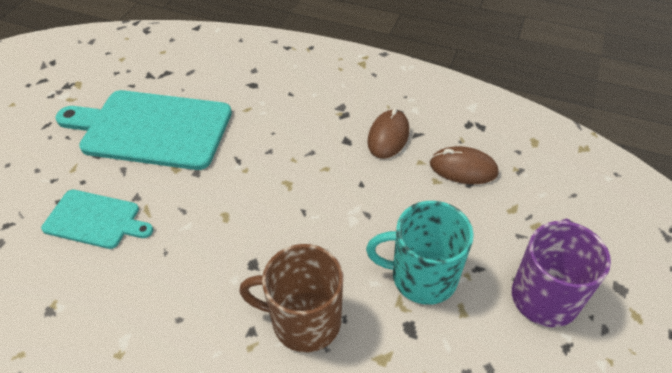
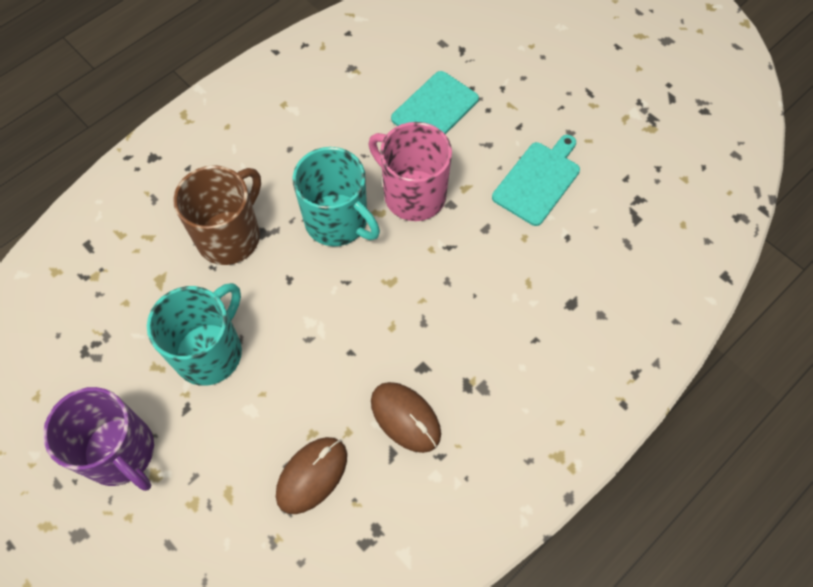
camera: 115 degrees right, 15 degrees up
(151, 129) = (538, 180): turquoise cutting board -> turquoise cutting board, size x0.55
(196, 200) = (413, 194): none -> pink mug
(247, 241) = (338, 221): none -> turquoise mug

